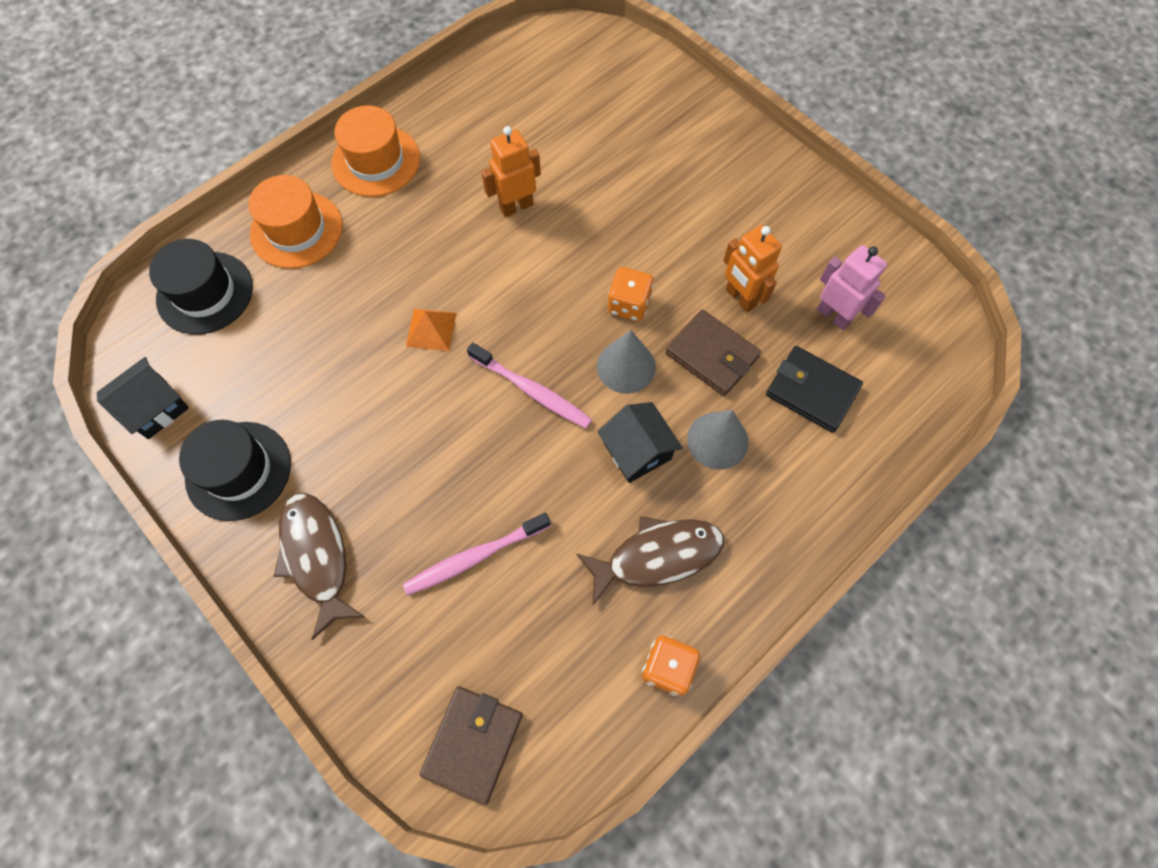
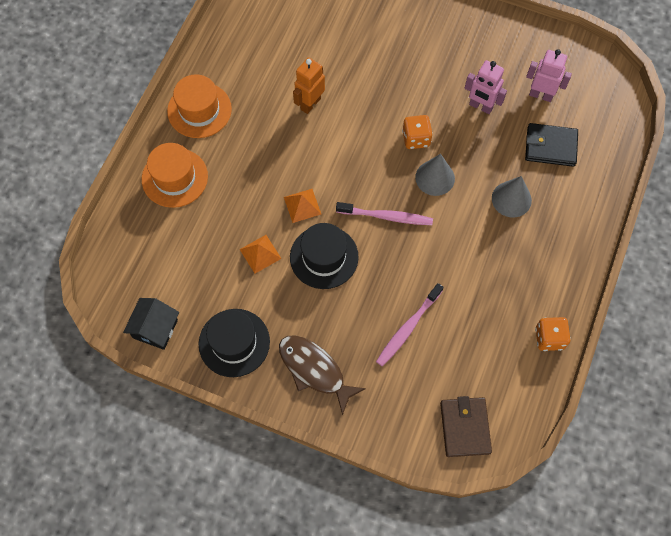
camera: 25 degrees left, 0 degrees up
(205, 293) = (140, 244): black hat -> black hat (324, 257)
(341, 369) = (260, 254): none -> orange pyramid
(637, 451) = (468, 225): black house -> none
(657, 556) = (512, 280): brown fish -> none
(712, 355) = (482, 149): brown wallet -> none
(740, 298) = (480, 106): orange robot -> pink robot

